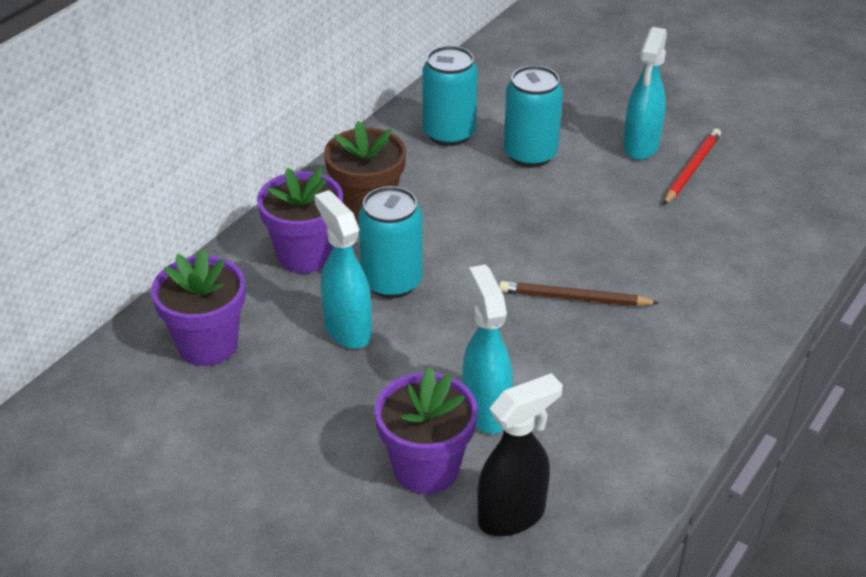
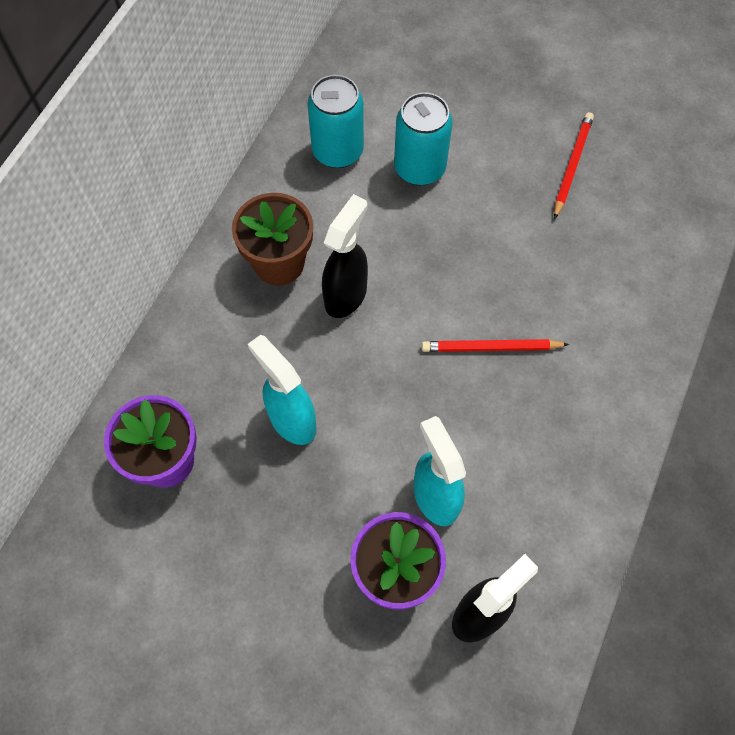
camera: 10 degrees left, 25 degrees up
(305, 255) = (232, 332): purple flower pot -> none
(392, 282) = (321, 354): turquoise can -> none
(430, 240) = (346, 295): none -> black spray bottle
(574, 298) = (491, 347): brown pencil -> red pencil
(640, 147) = (521, 143): turquoise spray bottle -> none

